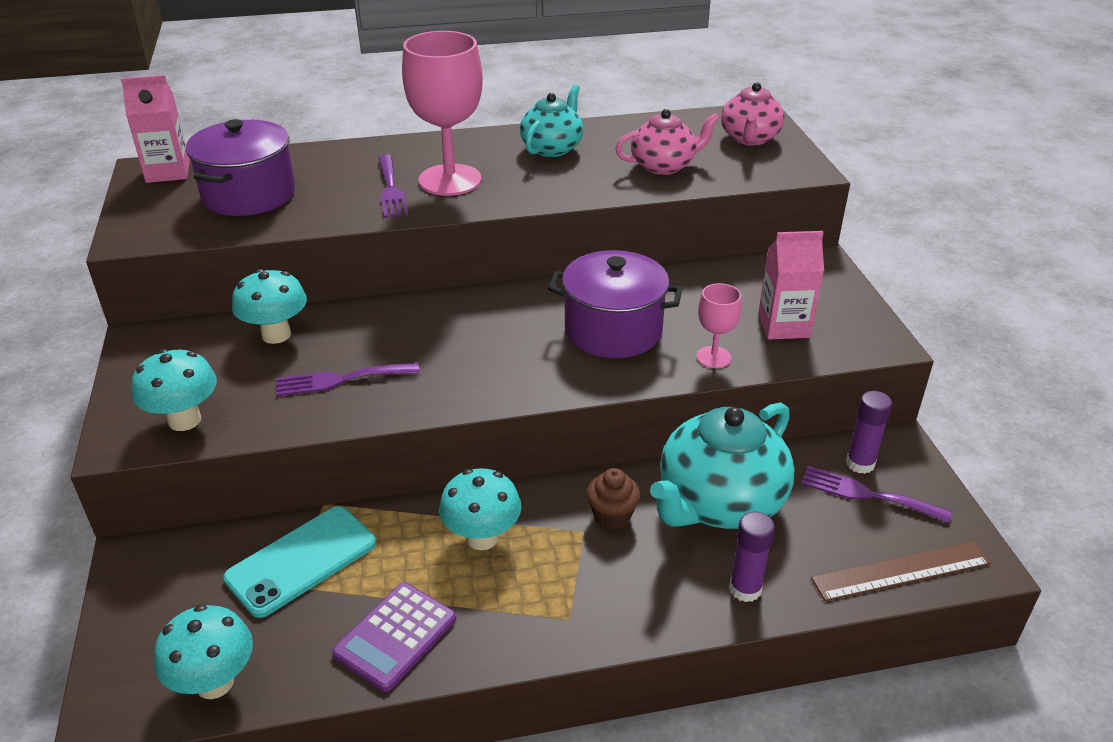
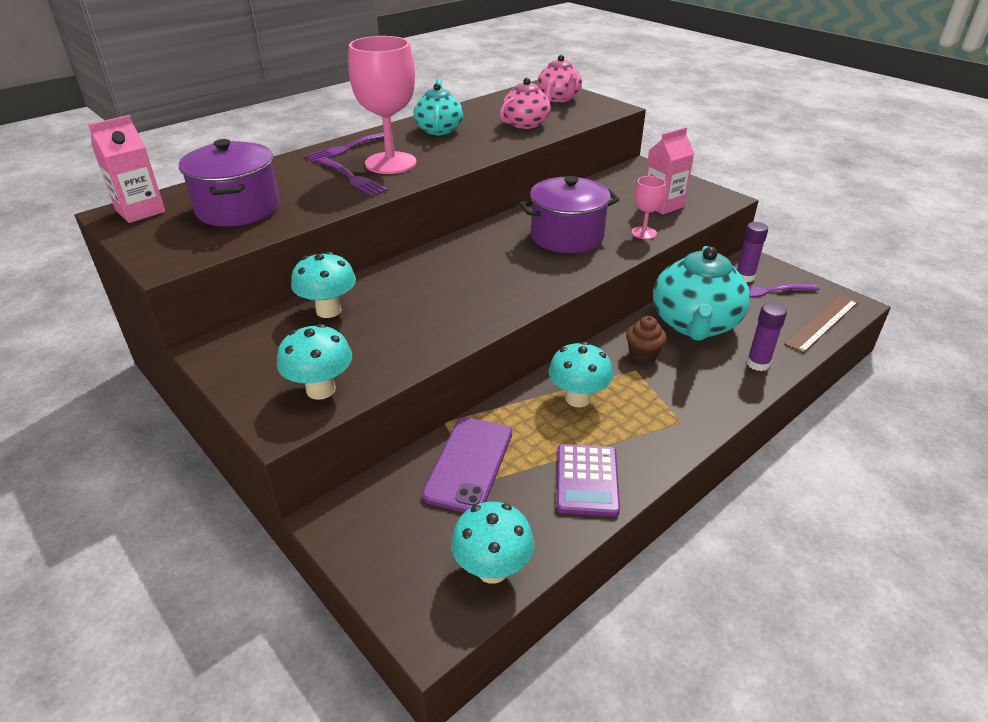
camera: 30 degrees left, 0 degrees up
(301, 561) = (469, 464): turquoise phone -> purple phone
(340, 380) = (415, 322): purple fork -> purple fork (346, 148)

